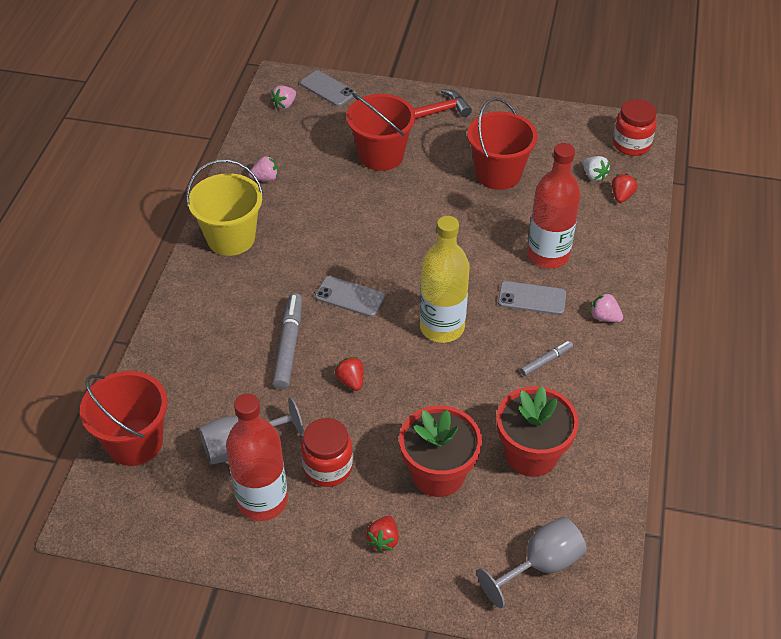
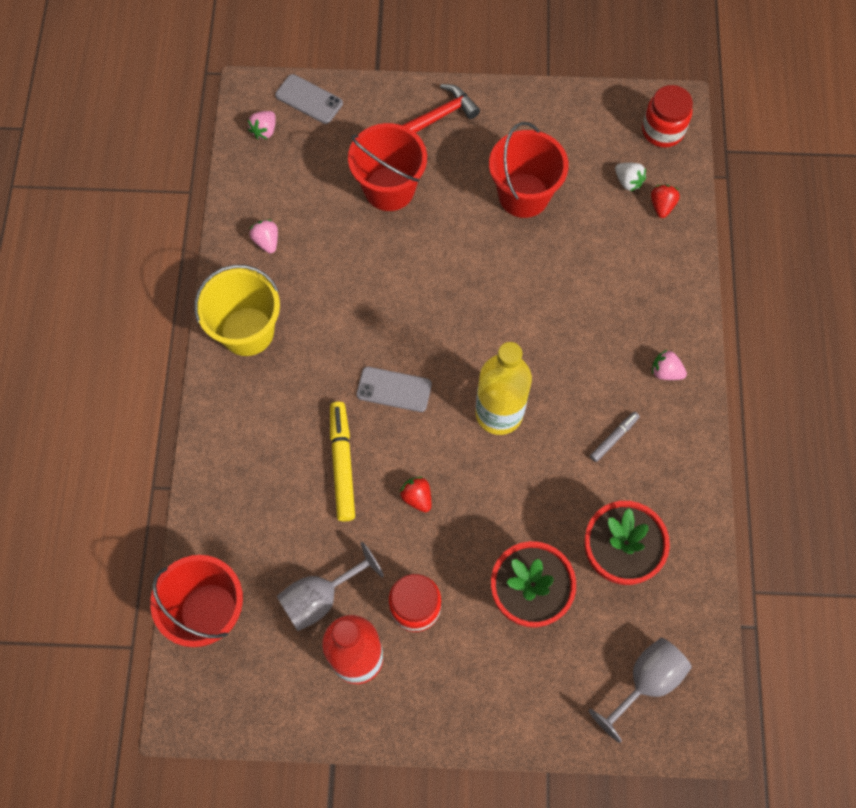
camera: 10 degrees left, 20 degrees up
(265, 178) = (267, 241): pink strawberry -> pink strawberry turned 90 degrees counterclockwise
(288, 345) = (342, 463): grey marker -> yellow marker
(383, 540) = (487, 681): red strawberry -> none
(532, 298) = (587, 360): grey phone -> none
(548, 255) = (595, 299): red bottle -> none

